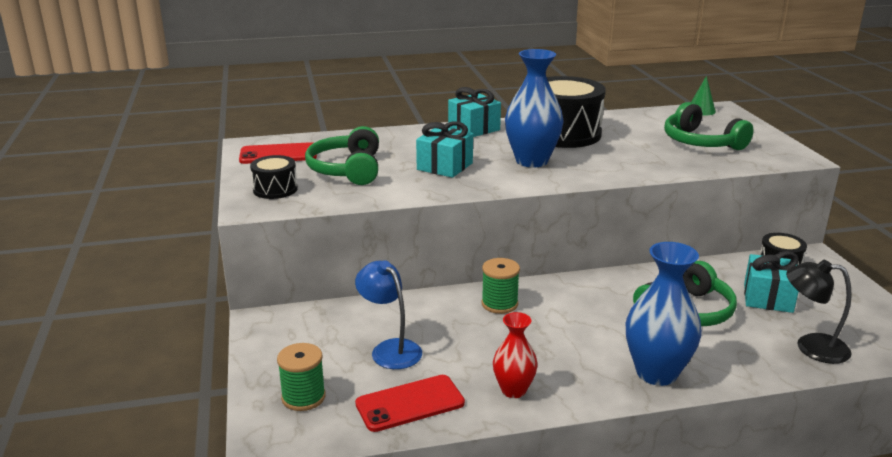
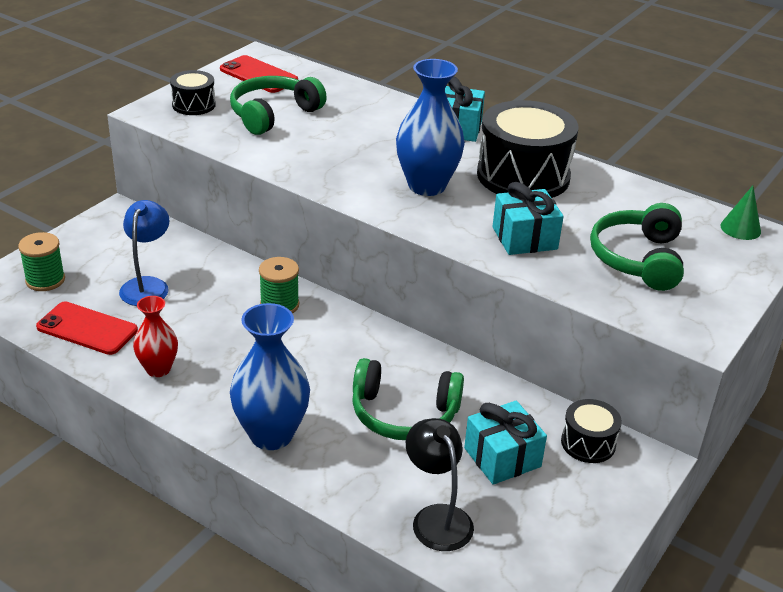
camera: 45 degrees right, 10 degrees up
(444, 166) = (347, 151): turquoise gift -> turquoise gift (524, 238)

